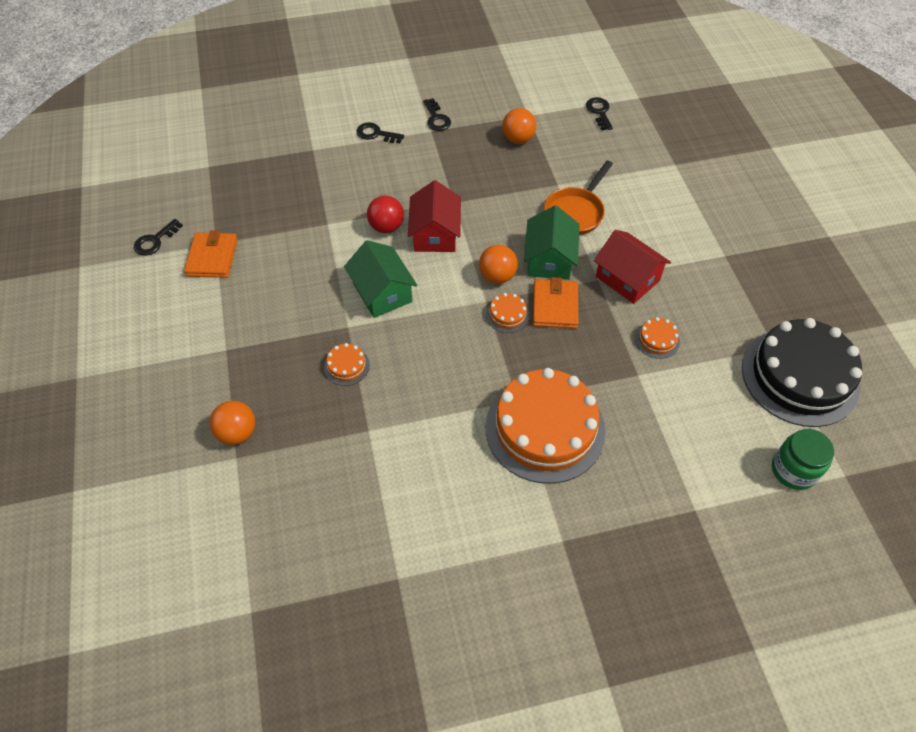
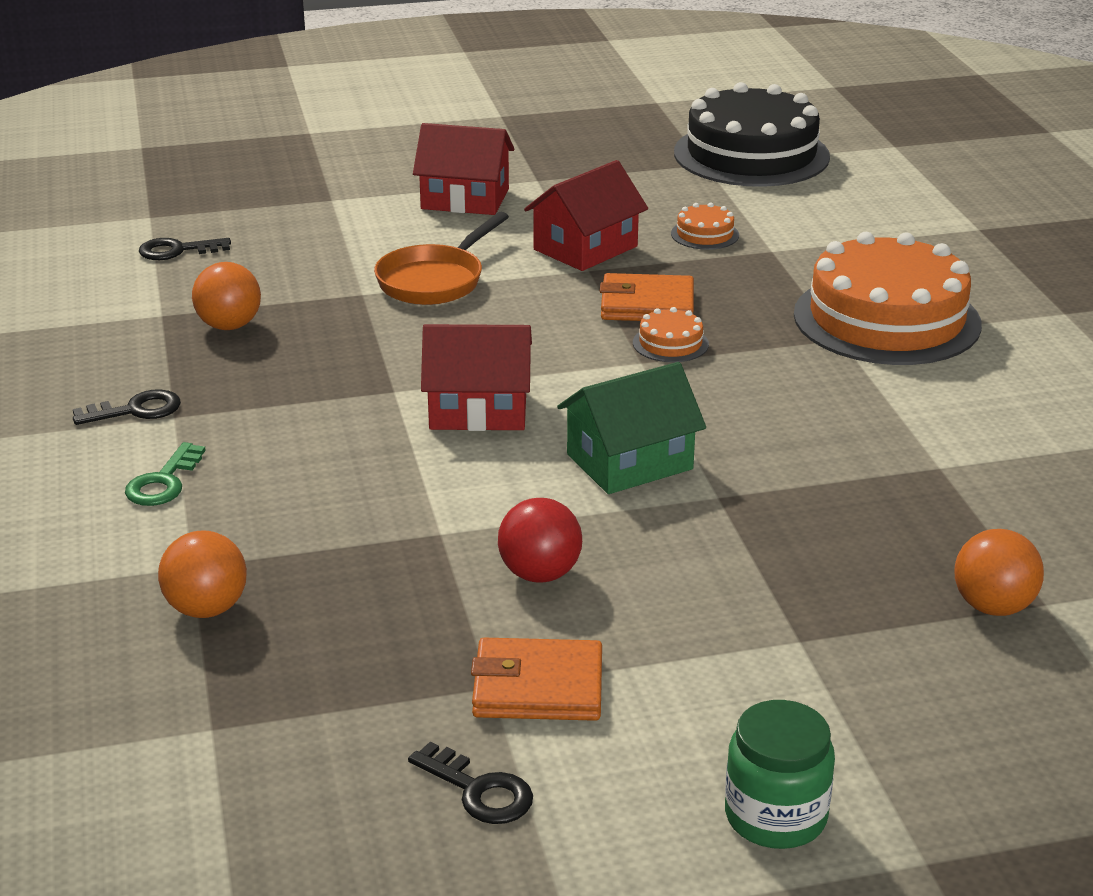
camera: 90 degrees left, 25 degrees down
(346, 366) = (810, 493): orange cake -> none
(376, 134) = (163, 482): black key -> green key
(386, 227) = (456, 462): red ball -> red ball (540, 574)
(497, 276) = (584, 351): orange ball -> orange ball (206, 609)
(549, 259) = (544, 306): green house -> none
(576, 212) = (435, 280): orange pan -> orange pan turned 90 degrees clockwise
(688, 222) = (465, 199): none -> red house
(793, 470) = (897, 171): green jar -> green jar (775, 816)

